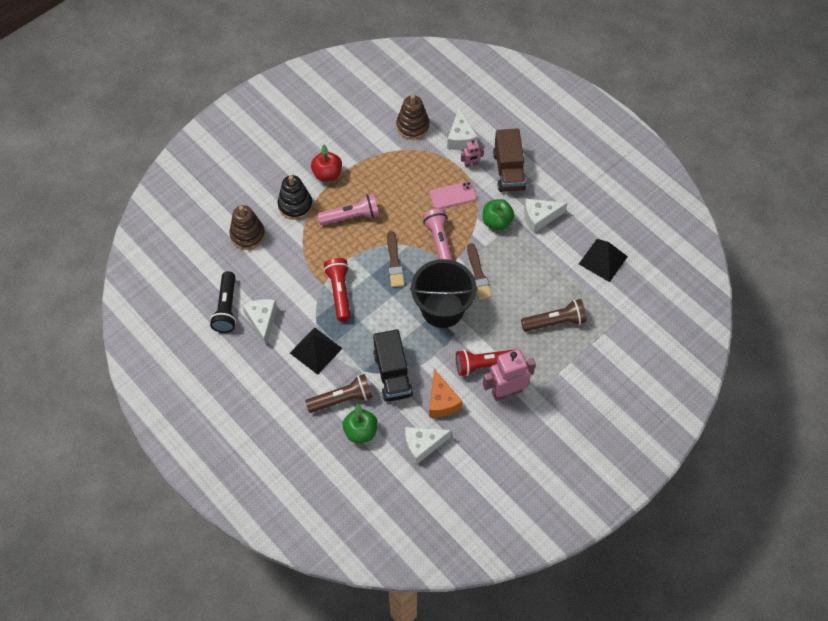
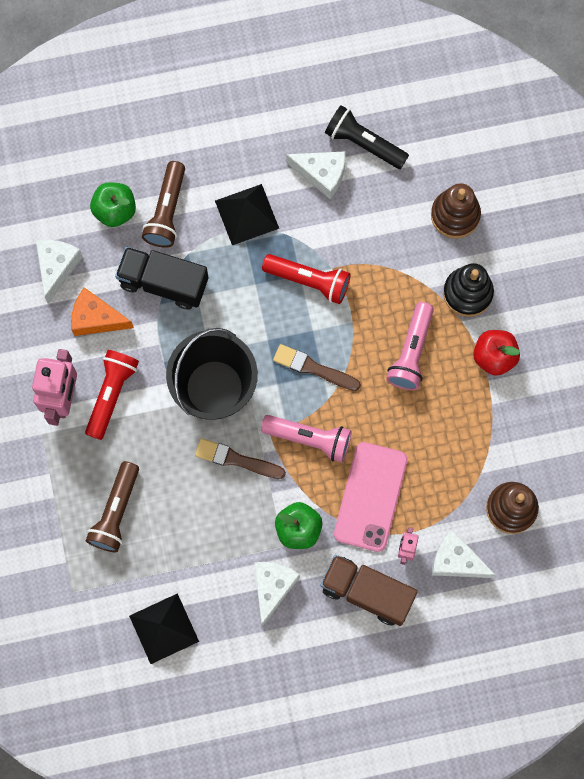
camera: 120 degrees right, 15 degrees up
(453, 195) = (370, 497): pink phone -> pink phone, size x1.57

